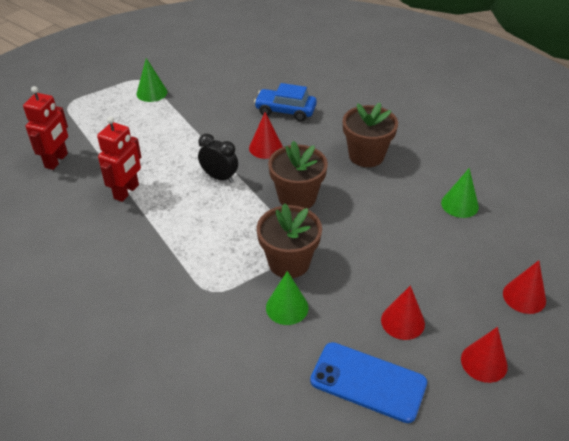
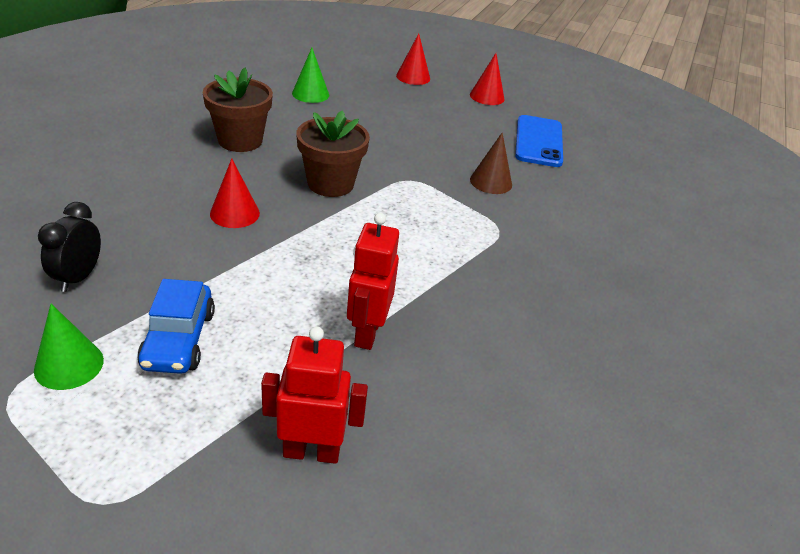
camera: 110 degrees left, 5 degrees down
(127, 192) = (367, 332): red robot -> red robot turned 90 degrees counterclockwise
(219, 177) = (309, 246): black clock -> black clock (78, 277)
(285, 111) = (141, 202): blue car -> blue car (179, 339)
(287, 307) = (491, 182): green cone -> brown cone
(289, 262) = (433, 184): brown flower pot -> none
(402, 321) = (470, 126): red cone -> none

